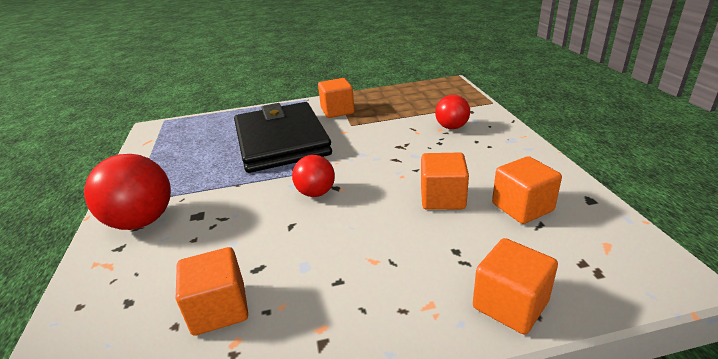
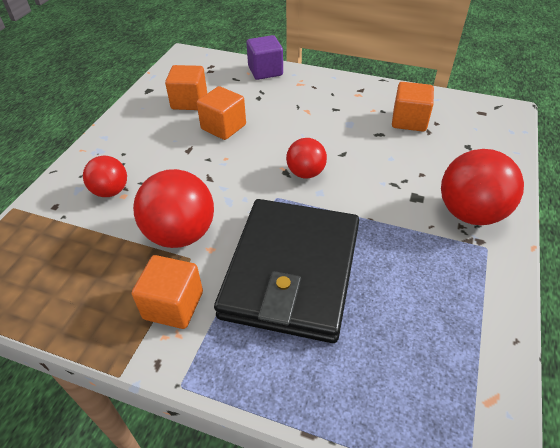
camera: 150 degrees left, 15 degrees up
(371, 129) = (181, 234): none -> red ball
(510, 304) = (265, 71): orange cube -> purple cube

